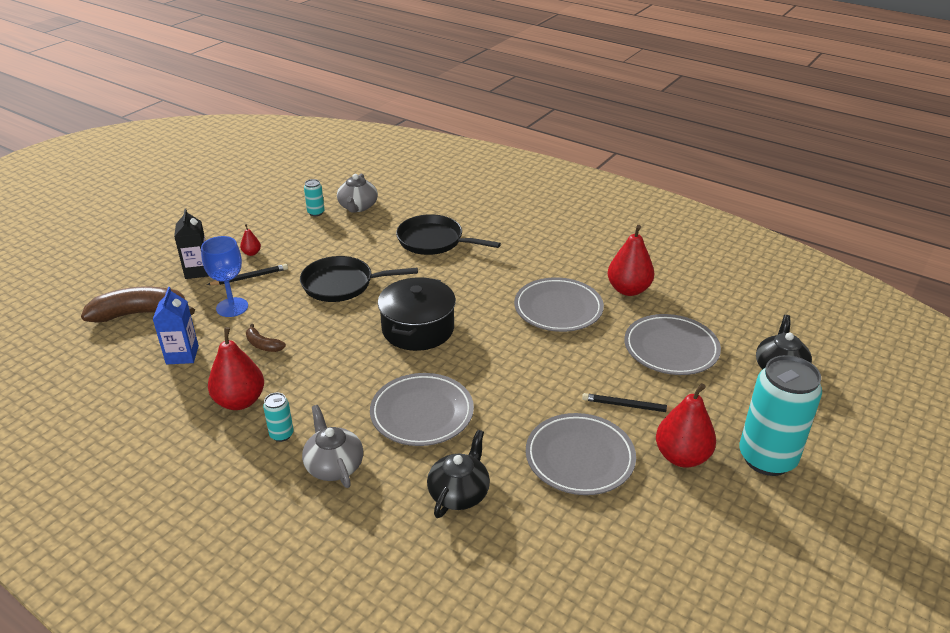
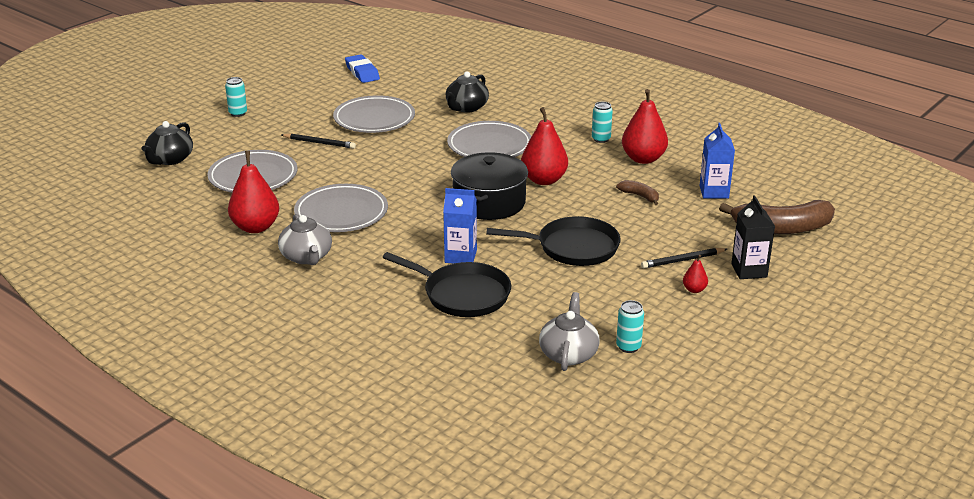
camera: 175 degrees left, 5 degrees down
(232, 307) = (687, 230): blue goblet -> none
(334, 465) = (556, 122): grey teapot -> grey teapot (306, 257)
(439, 271) = (460, 256): none -> blue carton
(645, 584) = (362, 72): none -> blue eraser
(682, 457) = (299, 116): red pear -> red pear (544, 180)
(767, 458) = (238, 113): turquoise can -> turquoise can, size x0.43

